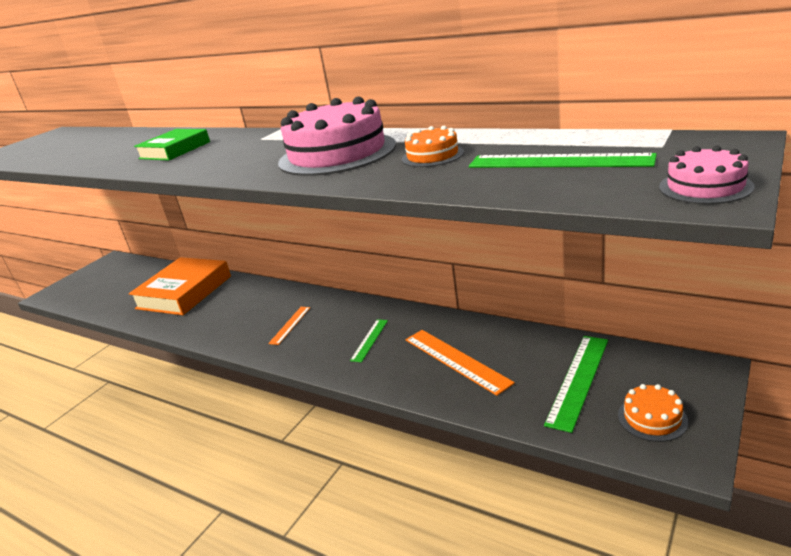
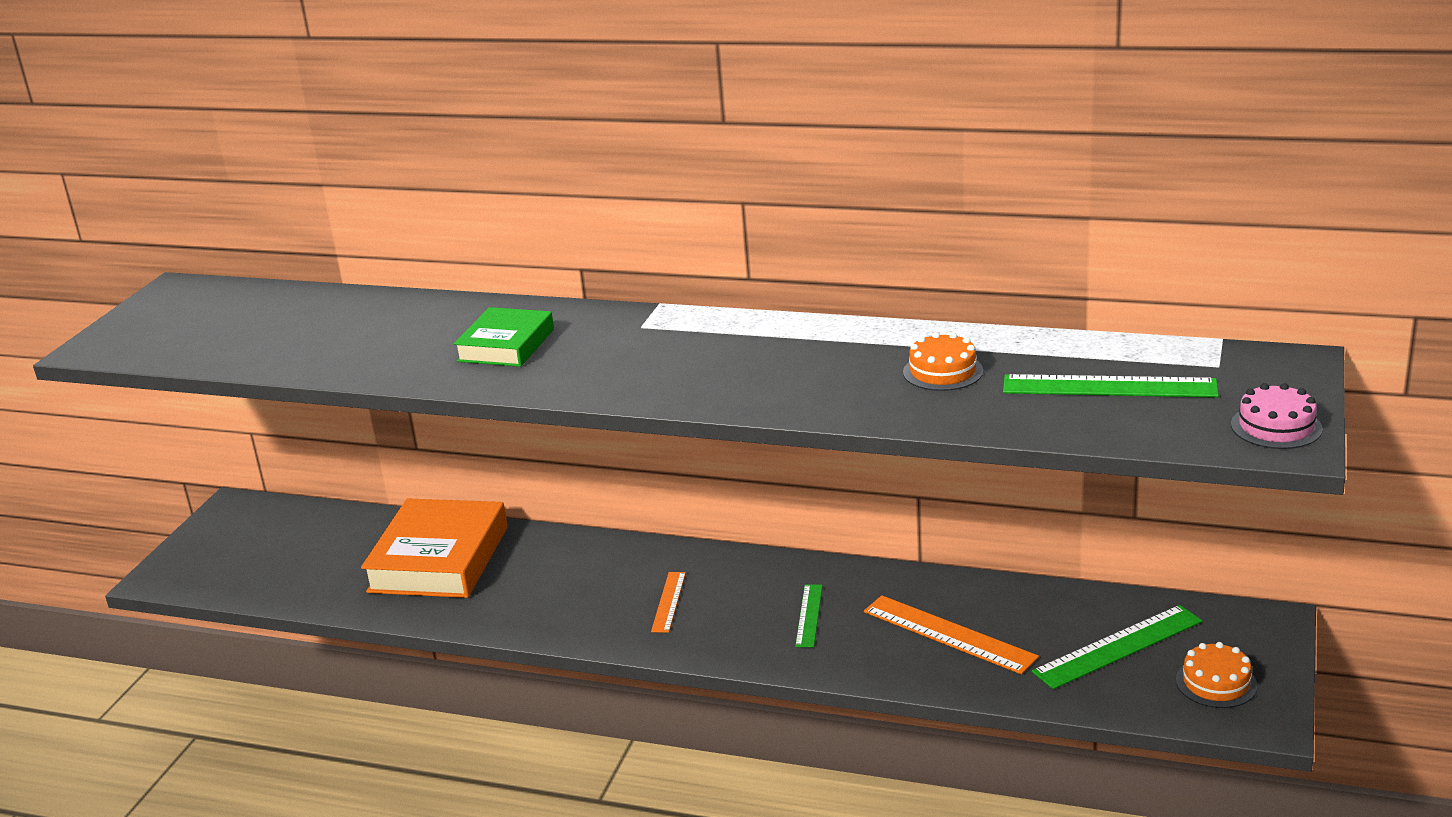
camera: 15 degrees left, 0 degrees up
(337, 154) = (799, 363): pink cake -> none
(578, 380) = (1118, 646): green ruler -> green ruler turned 45 degrees clockwise

